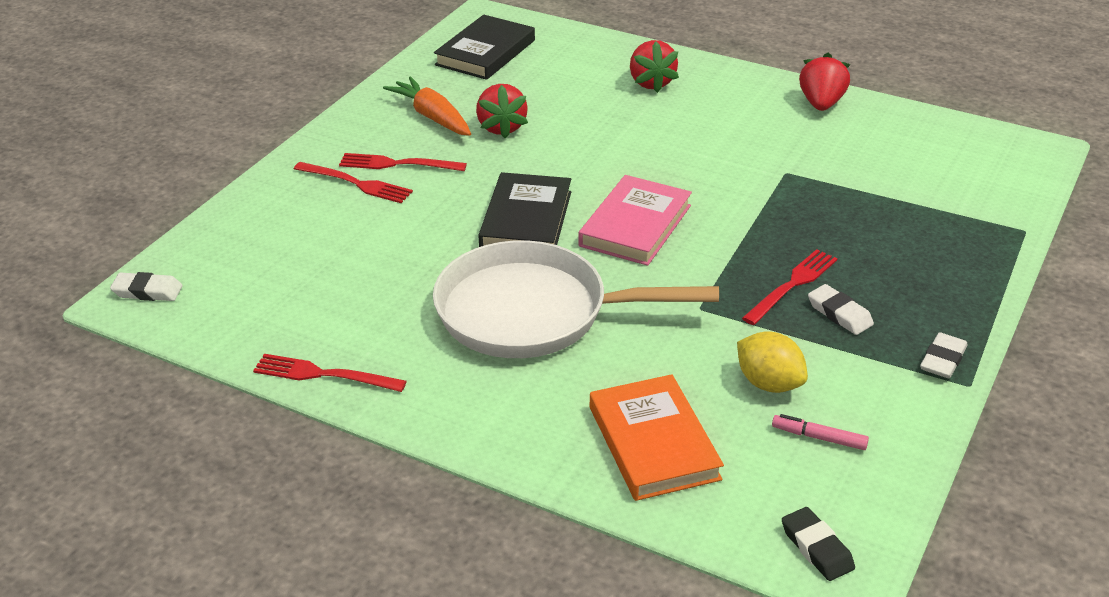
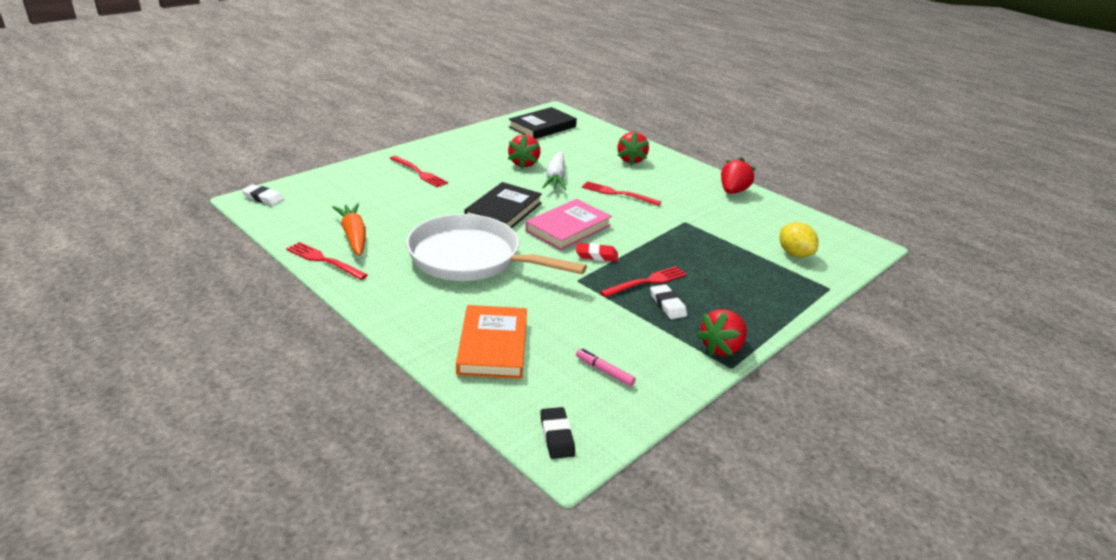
camera: 15 degrees right, 5 degrees down
(396, 164) = (449, 168): red fork -> red fork (617, 193)
(432, 117) = (488, 150): orange carrot -> orange carrot (354, 236)
(563, 143) = (555, 178): none -> white carrot
(701, 260) = (596, 255): none -> red eraser
(769, 383) = (592, 332): yellow lemon -> yellow lemon (794, 254)
(942, 360) = (721, 348): white eraser -> red strawberry

